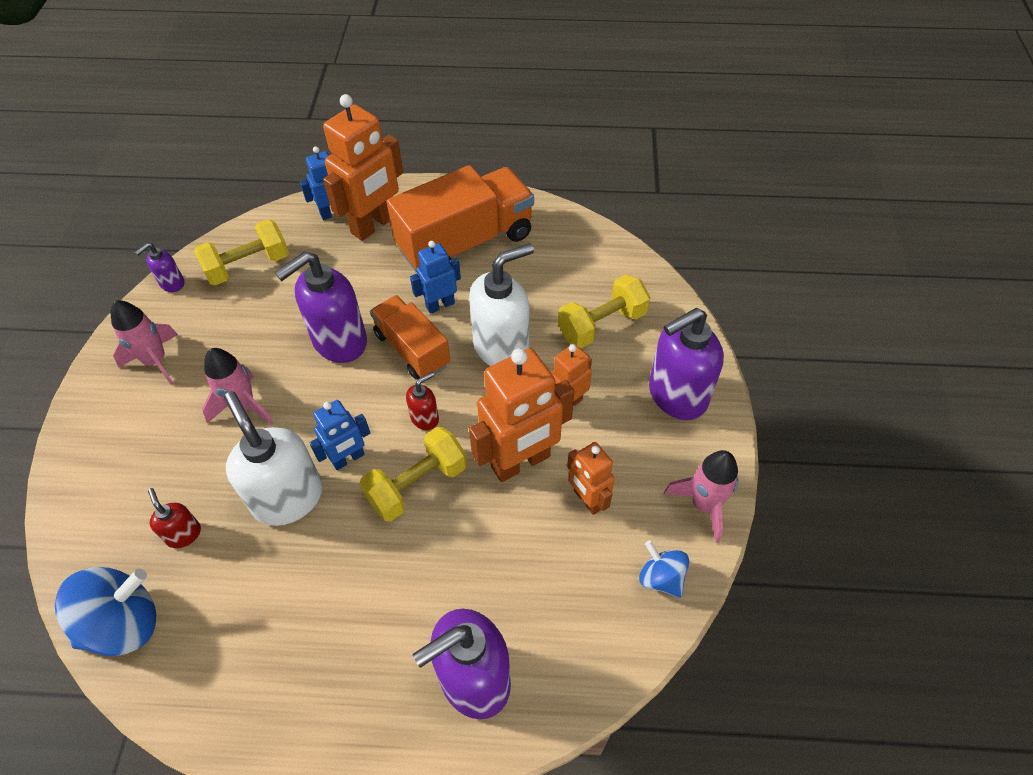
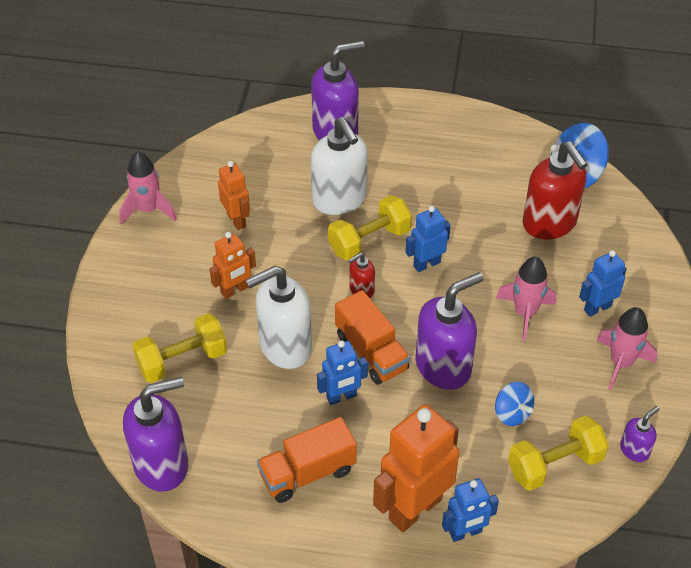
camera: 175 degrees left, 5 degrees down
(160, 420) = (597, 308): none -> blue robot
(183, 534) = (549, 223): red soap dispenser -> red soap dispenser, size x2.09
(288, 498) = (473, 240): white soap dispenser -> white soap dispenser (339, 200)
(465, 242) = (307, 473): orange truck -> orange truck, size x0.61
(521, 462) = (283, 249): orange robot -> none
(661, 578) = (197, 171): blue spinning top -> blue spinning top (512, 413)
(676, 395) = (136, 289): purple soap dispenser -> purple soap dispenser (162, 464)

